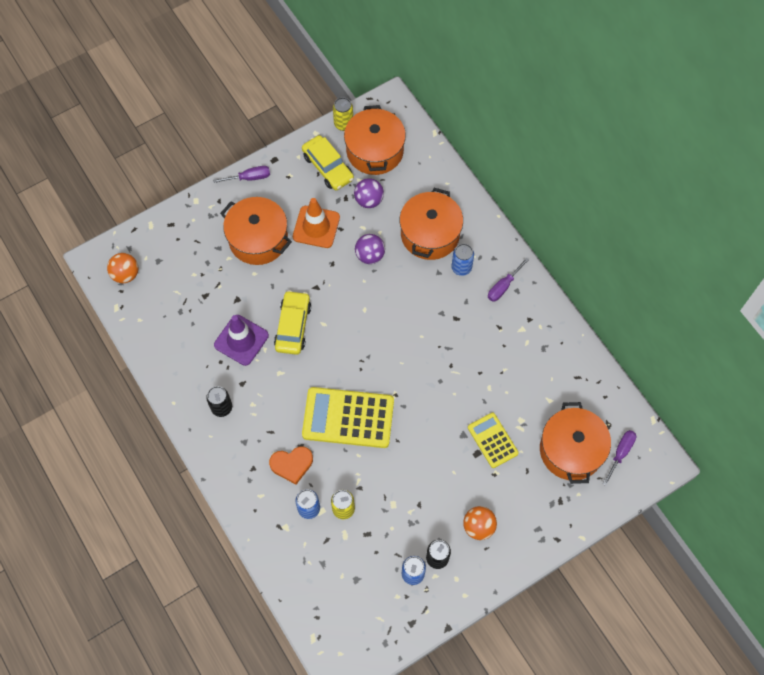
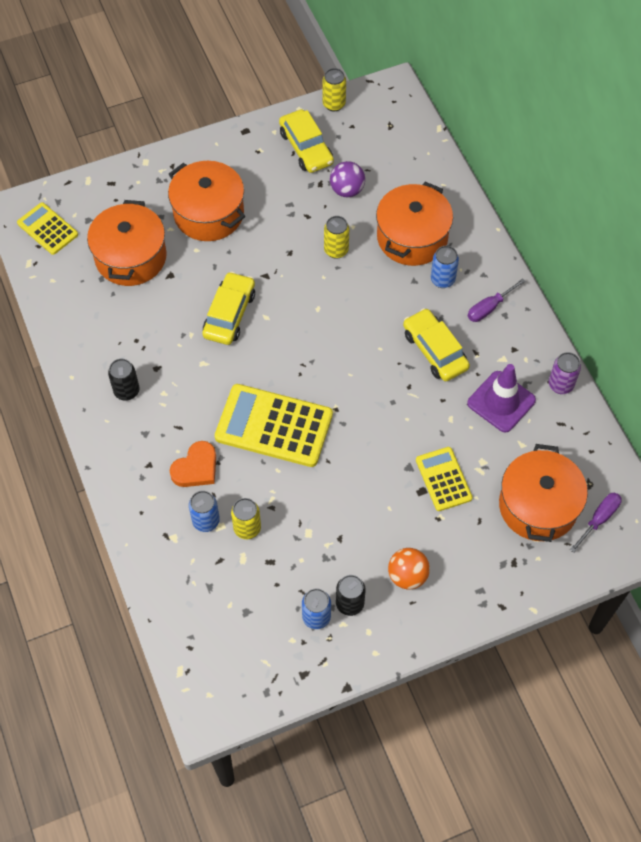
camera: 10 degrees right, 5 degrees down
(126, 274) = (47, 229): orange ball -> yellow calculator
(241, 340) = (165, 320): purple traffic cone -> purple traffic cone (501, 402)
(249, 178) = (212, 146): purple screwdriver -> none
(292, 464) = (196, 468): orange heart -> orange heart turned 45 degrees counterclockwise
(316, 227) = (279, 210): orange traffic cone -> none
(370, 255) = (336, 250): purple ball -> yellow can
(375, 151) = (364, 138): orange pot -> orange pot (131, 257)
(466, 331) = (435, 350): none -> yellow car
(571, 344) = (560, 385): none -> purple can

